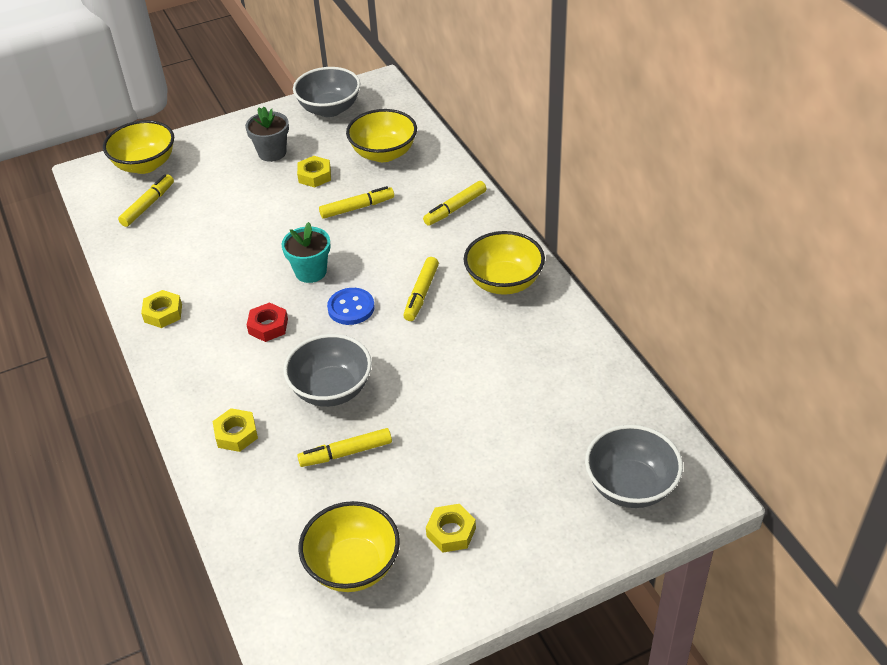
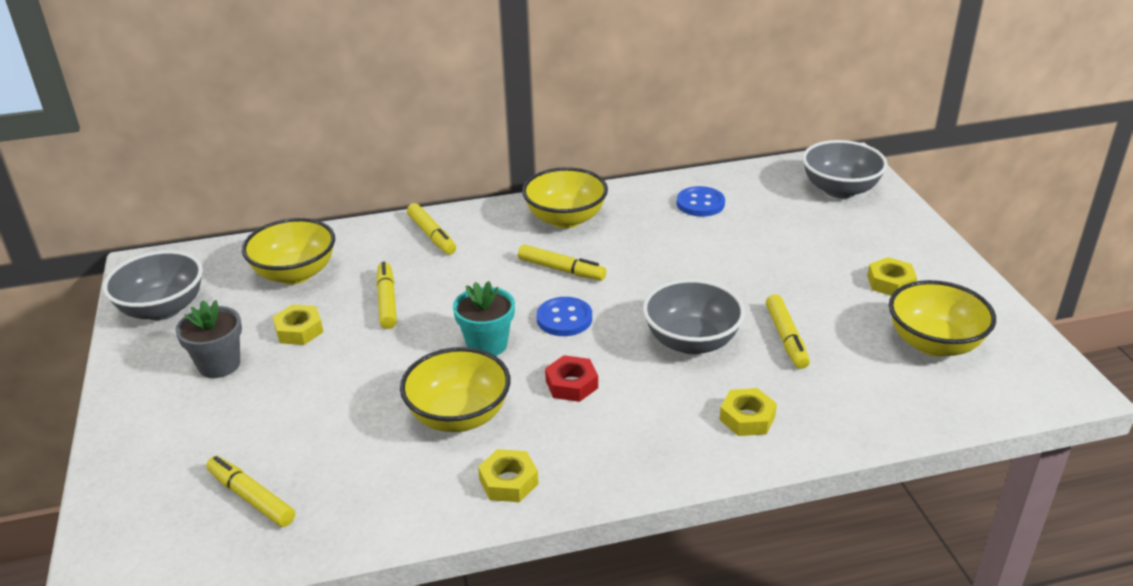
camera: 80 degrees left, 10 degrees down
(145, 165) = (141, 501): yellow bowl -> yellow bowl (459, 416)
(562, 372) = (700, 203): none -> blue button

